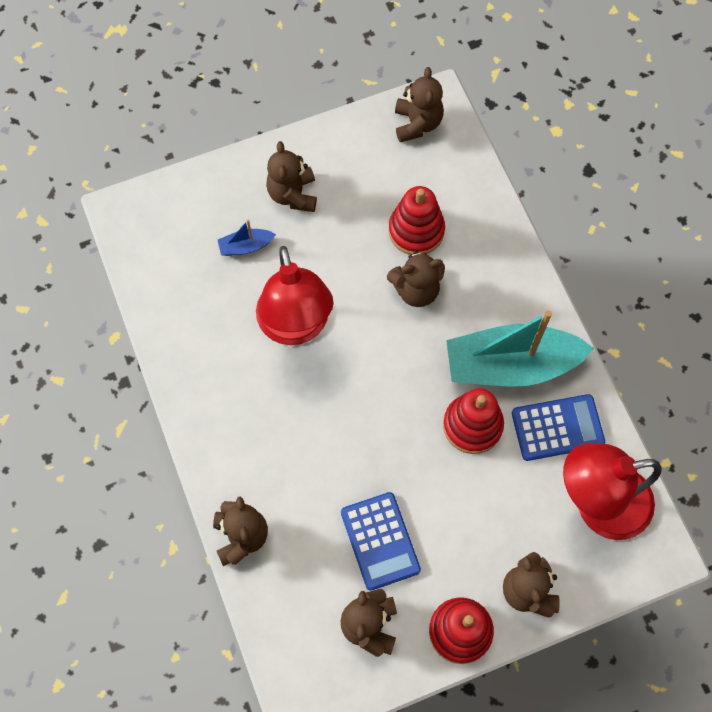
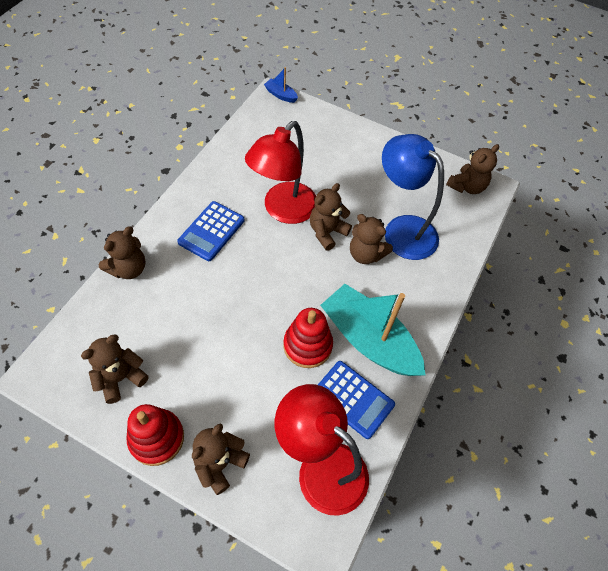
camera: 45 degrees right, 10 degrees down
(246, 246) = (308, 157): blue boat -> blue boat (280, 95)
(293, 194) = (360, 158): brown teddy bear -> brown teddy bear (327, 232)
(380, 541) = (184, 345): blue calculator -> blue calculator (211, 231)
(416, 231) = (402, 229): red stacking toy -> blue lamp

